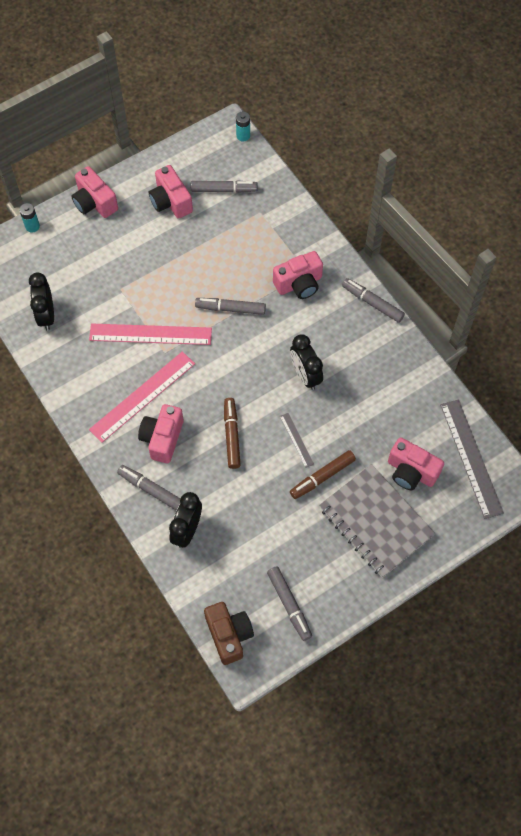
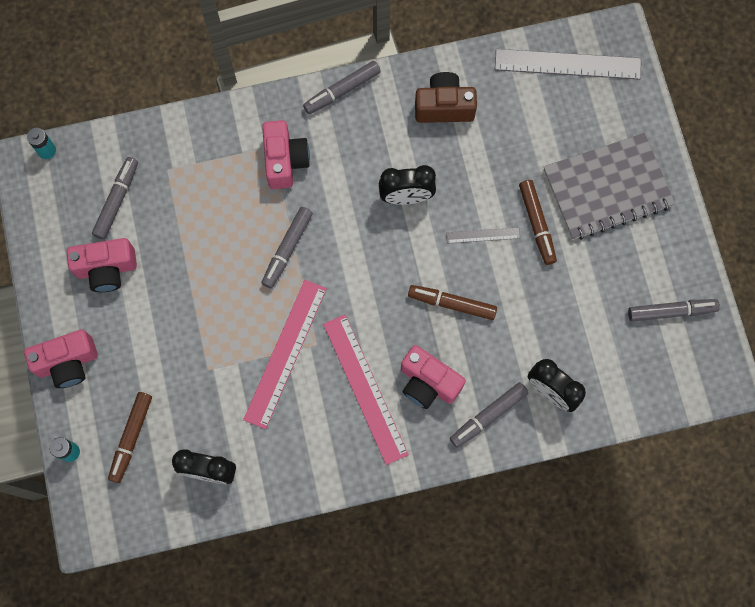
camera: 70 degrees left, 10 degrees up
(54, 259) = (131, 438): none -> brown marker
(229, 635) = (685, 386): brown camera -> brown camera (444, 106)
(411, 472) = (562, 130): pink camera -> none

